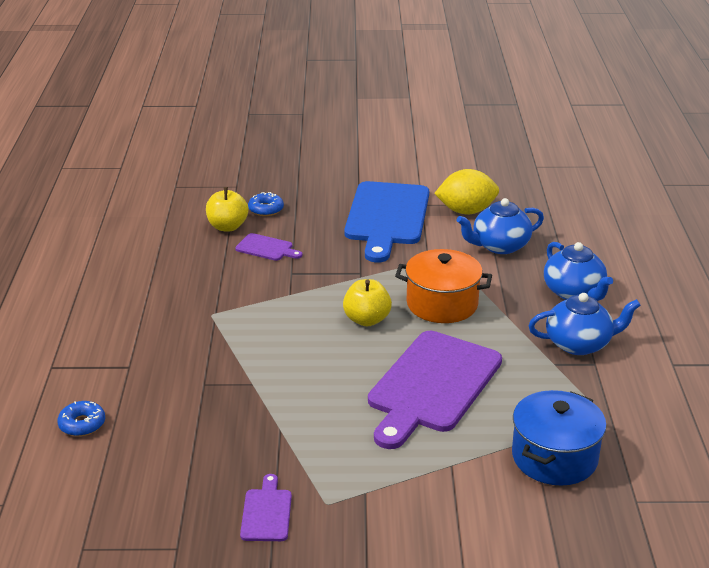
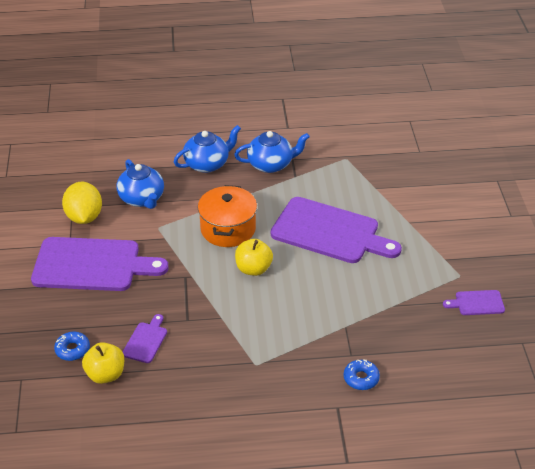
camera: 95 degrees left, 10 degrees up
(82, 424) = (416, 422): blue donut -> blue donut (361, 378)
(387, 217) = (92, 265): blue cutting board -> purple cutting board
(554, 457) = (390, 180): blue pot -> none
(579, 344) = (271, 164): blue teapot -> blue teapot turned 90 degrees clockwise

